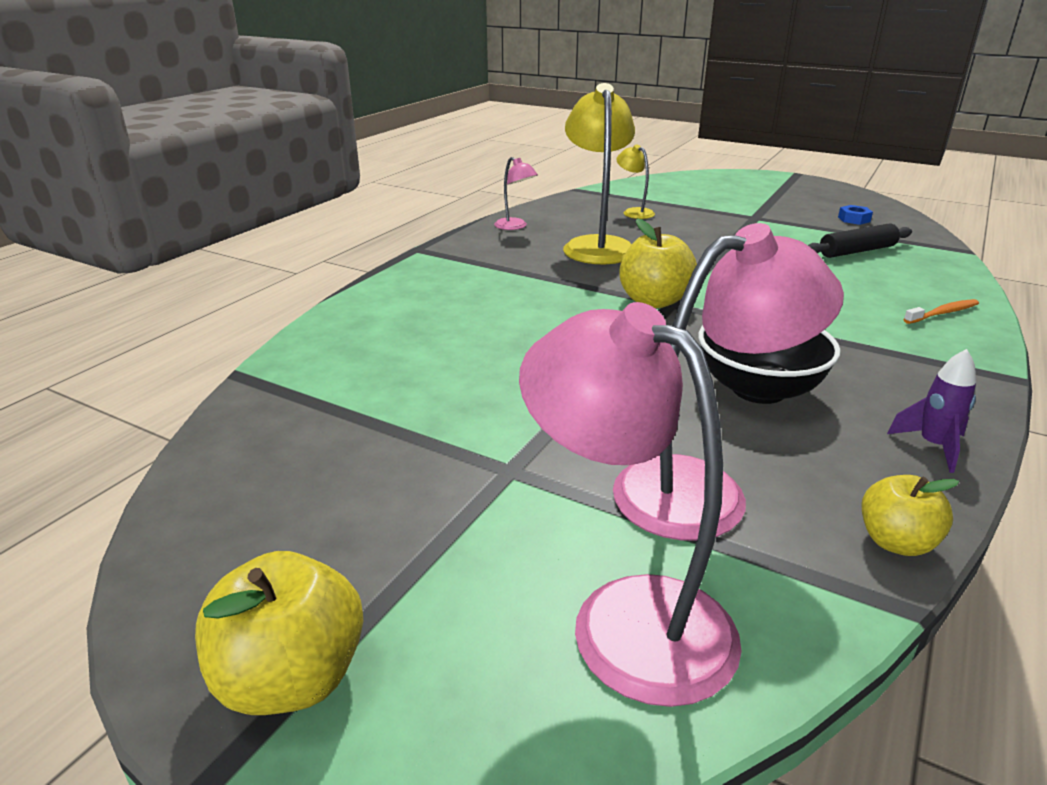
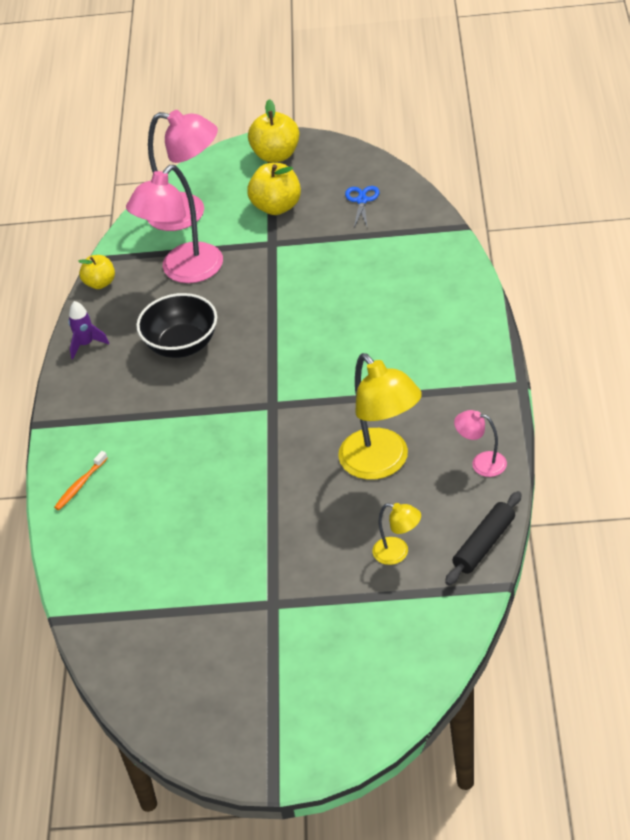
camera: 155 degrees right, 15 degrees up
(291, 471) = (362, 200): none -> blue scissors
(654, 301) = (285, 402): yellow apple -> yellow apple (277, 207)
(854, 219) = (171, 650): blue nut -> none
(857, 251) = (156, 567): black rolling pin -> black rolling pin (484, 544)

